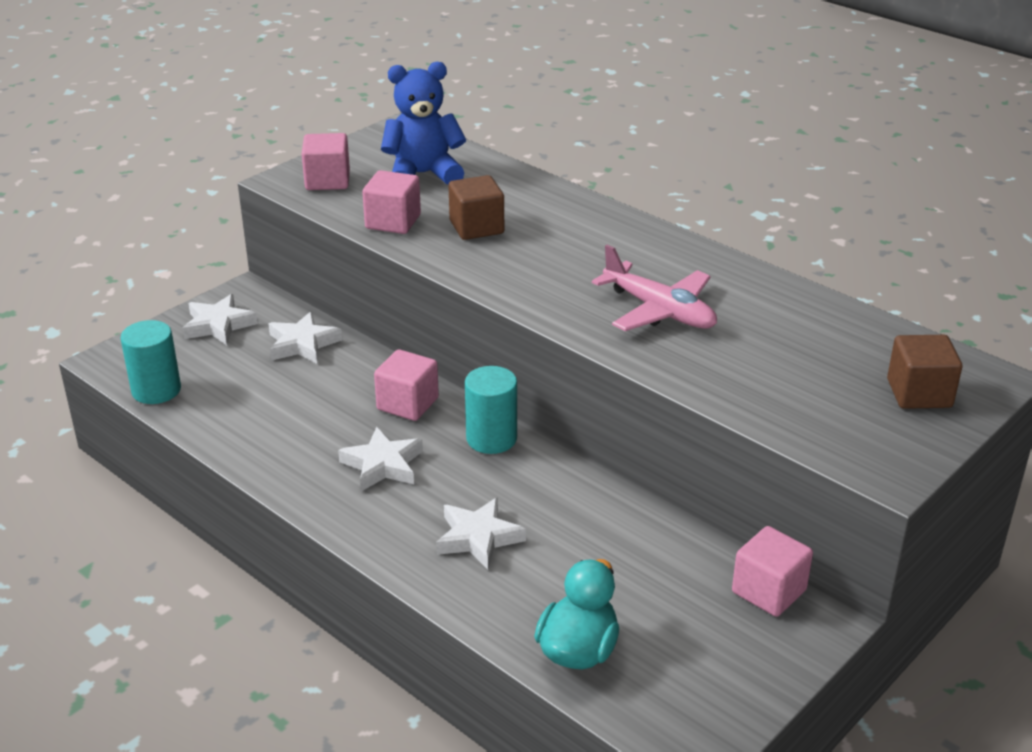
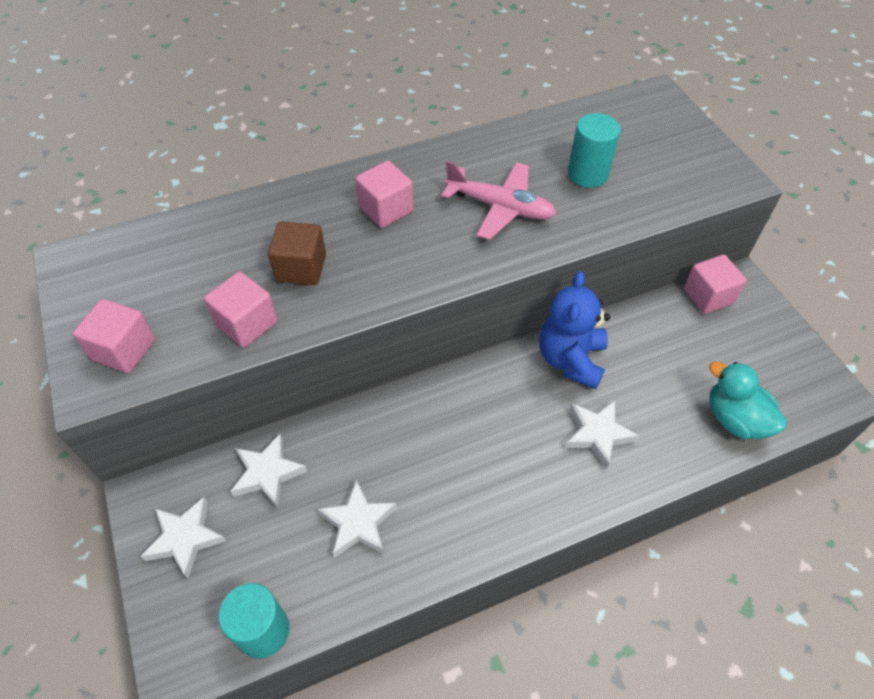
camera: 65 degrees left, 20 degrees up
(382, 465) = (480, 468): white star -> white star (358, 523)
(407, 404) = (406, 421): pink cube -> pink cube (386, 209)
(423, 174) = (176, 272): blue teddy bear -> blue teddy bear (570, 359)
(491, 438) = (482, 381): turquoise cylinder -> turquoise cylinder (588, 174)
(660, 311) = (500, 207): pink plane -> pink plane turned 45 degrees clockwise
(919, 393) = (661, 130): brown cube -> none

